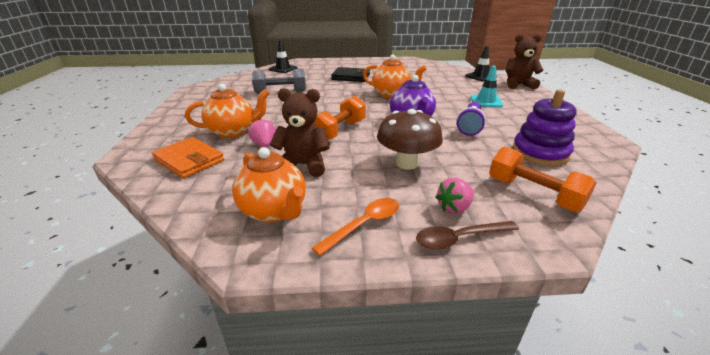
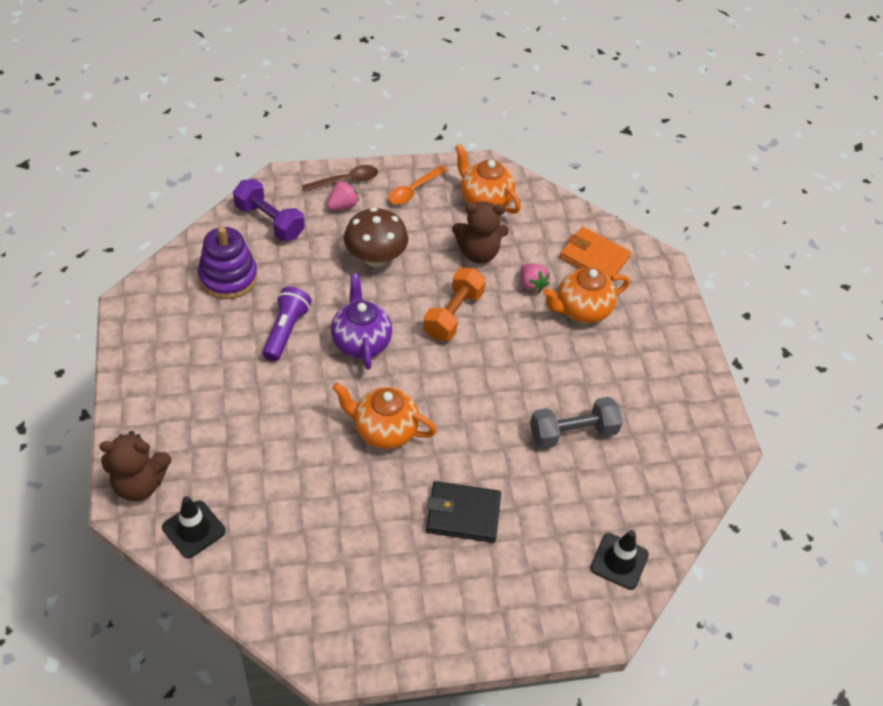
camera: 170 degrees right, 20 degrees up
(486, 101) = (233, 408): turquoise traffic cone -> none
(533, 194) = (269, 221): orange dumbbell -> purple dumbbell

